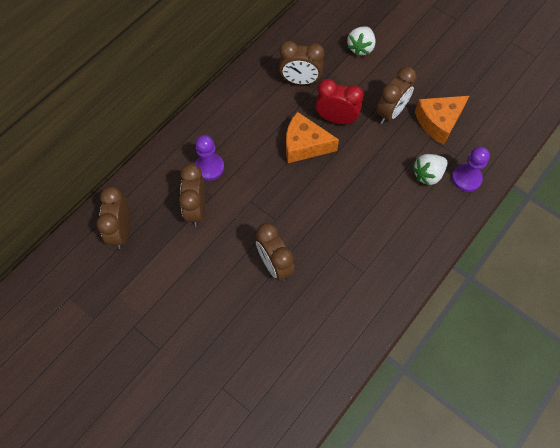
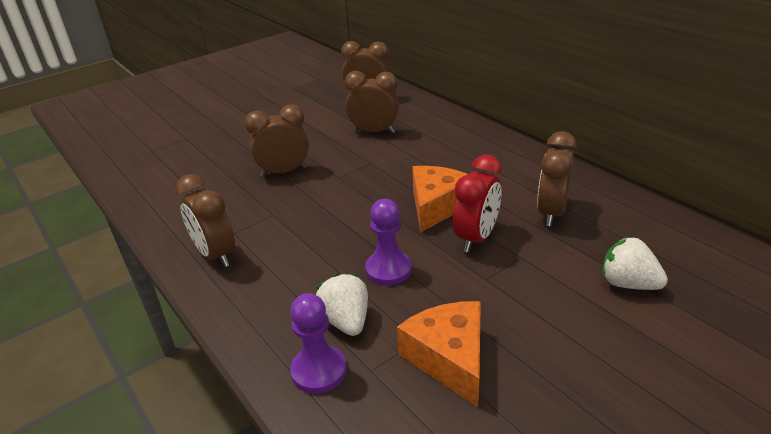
camera: 105 degrees right, 30 degrees down
(209, 167) = (424, 140): purple pawn -> purple pawn (388, 269)
(391, 112) = (480, 298): brown clock -> brown clock (216, 255)

